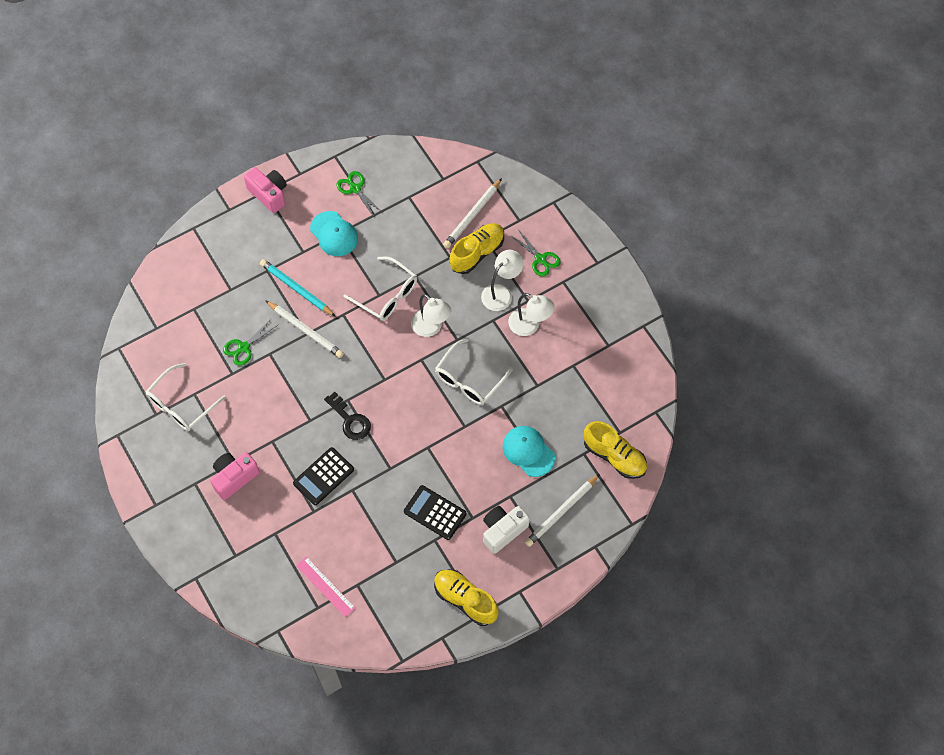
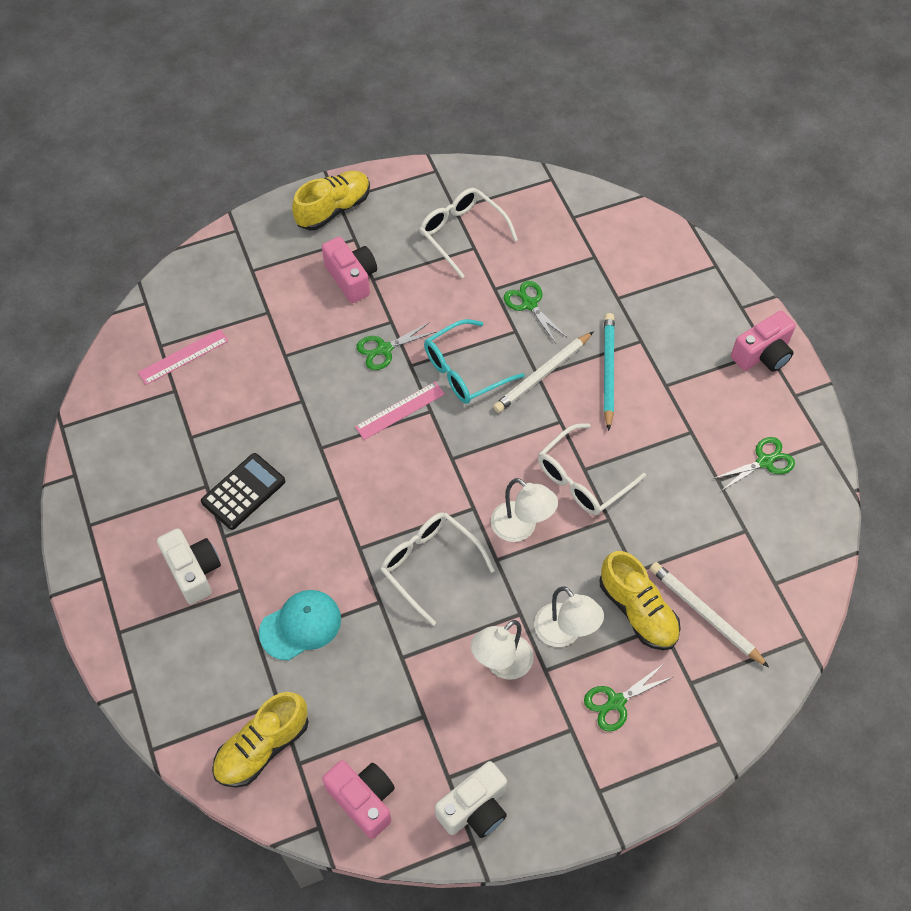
camera: 100 degrees right, 5 degrees down
(296, 289) = (608, 371): turquoise pencil -> turquoise pencil turned 45 degrees counterclockwise
(298, 441) = (384, 349): none -> green scissors
(310, 383) = (464, 371): none -> turquoise glasses
(323, 476) = (328, 371): black calculator -> none
(334, 234) = (690, 425): turquoise cap -> none
(350, 420) = (400, 410): black key -> pink ruler
(431, 328) = (521, 528): white lamp -> white lamp turned 105 degrees counterclockwise
(465, 600) = (114, 509): yellow shoe -> yellow shoe (333, 209)
(561, 512) = (198, 653): white pencil -> none
(623, 327) = (475, 808): none -> white camera
(633, 390) = (363, 800): none -> pink camera

